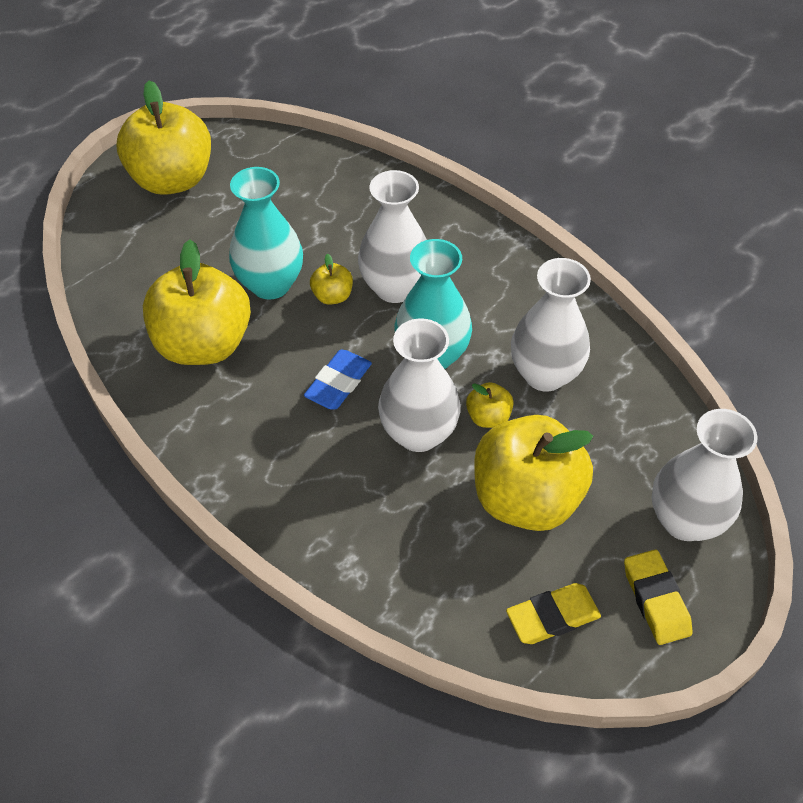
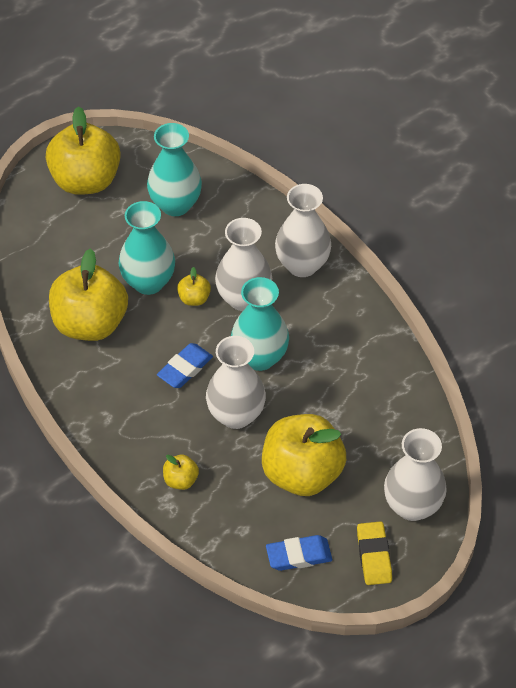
camera: 10 degrees right, 0 degrees up
(287, 192) = (175, 204): none -> turquoise vase
(488, 417) = (290, 410): yellow apple -> yellow apple (181, 480)
(544, 374) = (341, 384): white vase -> white vase (302, 265)
(552, 616) = (298, 555): yellow eraser -> blue eraser

